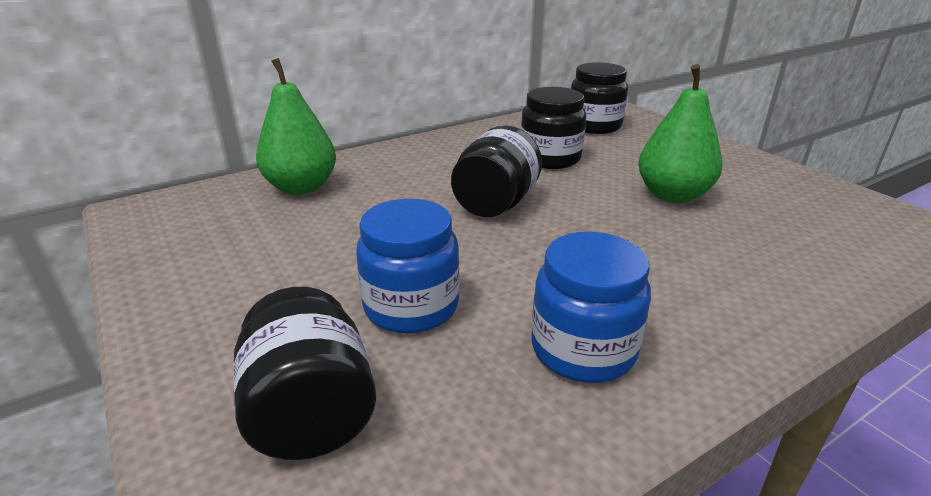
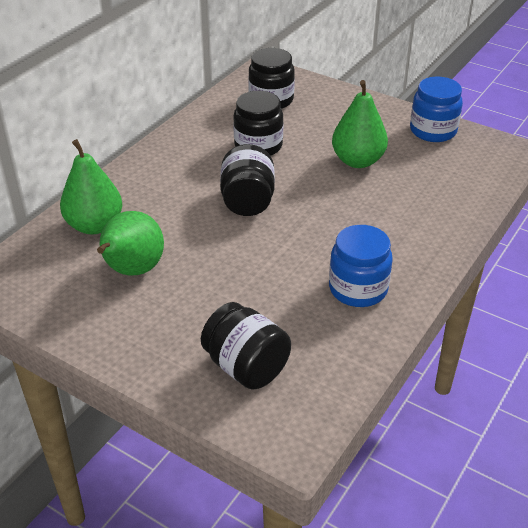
camera: 25 degrees left, 10 degrees up
(292, 238) = (132, 270): none -> green pear
(411, 306) = (250, 293): blue jar -> blue jar (433, 131)

